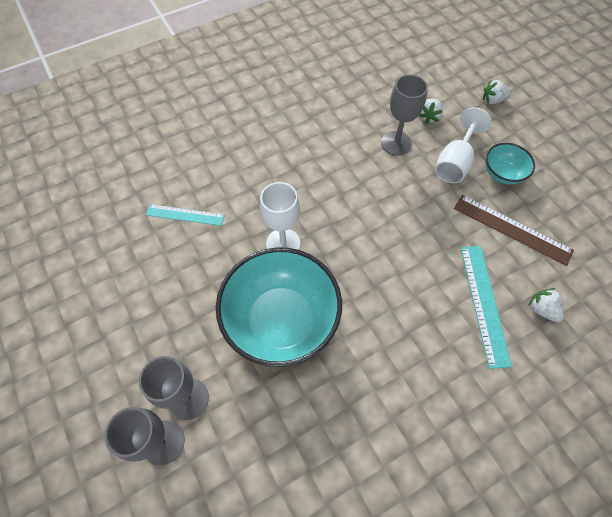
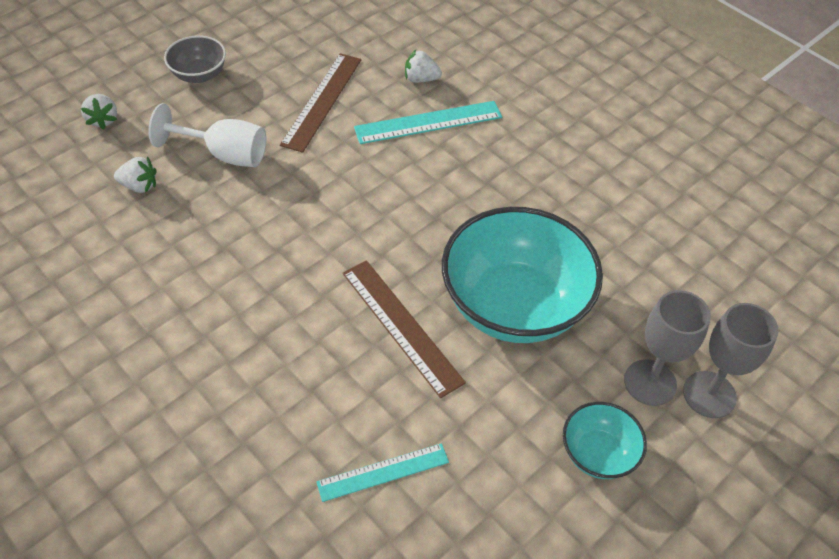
camera: 105 degrees left, 10 degrees down
(185, 215) = (383, 472): turquoise ruler -> turquoise ruler turned 75 degrees clockwise
(283, 243) = (401, 326): white goblet -> brown ruler
(396, 143) = (196, 219): grey goblet -> none
(502, 174) = (238, 109): turquoise bowl -> turquoise bowl (598, 454)
(542, 154) = (199, 75): none -> grey bowl
(542, 309) = (421, 79): white strawberry -> white strawberry turned 60 degrees clockwise

